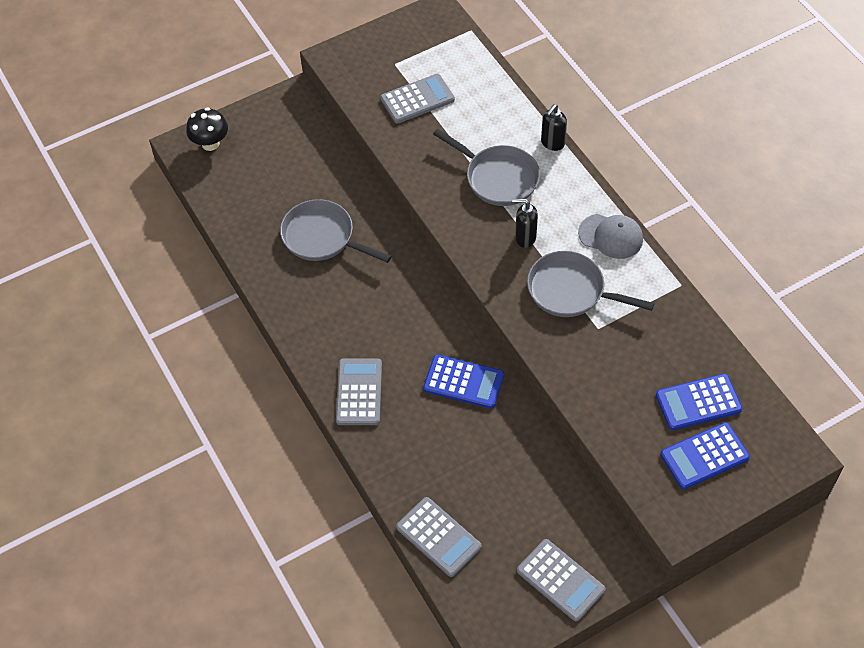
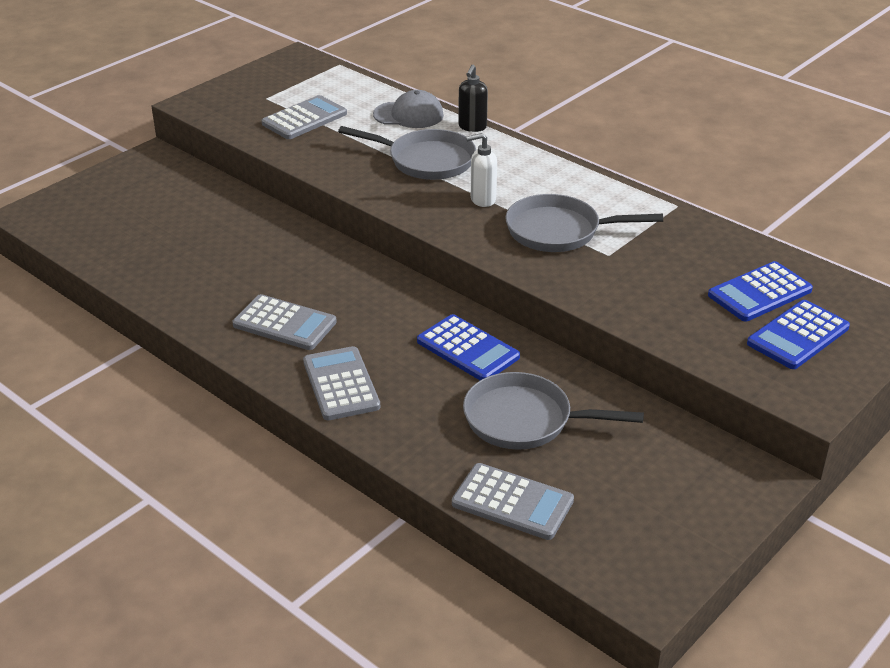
camera: 20 degrees left, 20 degrees down
(210, 143) = (63, 206): black mushroom -> none
(322, 237) = (234, 259): grey pan -> grey pan (525, 420)
(463, 382) = (467, 349): blue calculator -> blue calculator turned 45 degrees clockwise
(525, 238) = (482, 200): black soap dispenser -> white soap dispenser
(560, 580) = (691, 510): grey calculator -> grey calculator (284, 324)
(611, 236) = (577, 183): grey cap -> grey cap (409, 115)

